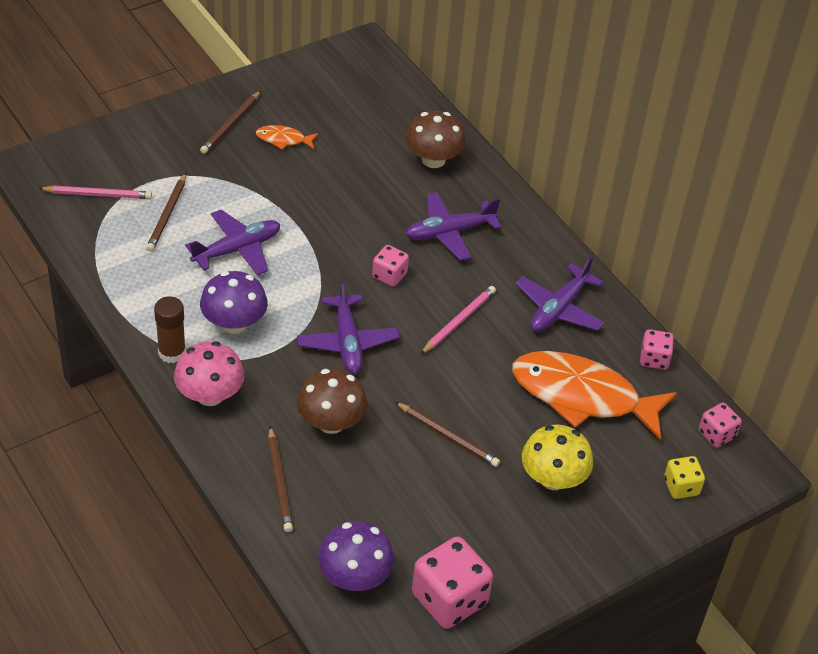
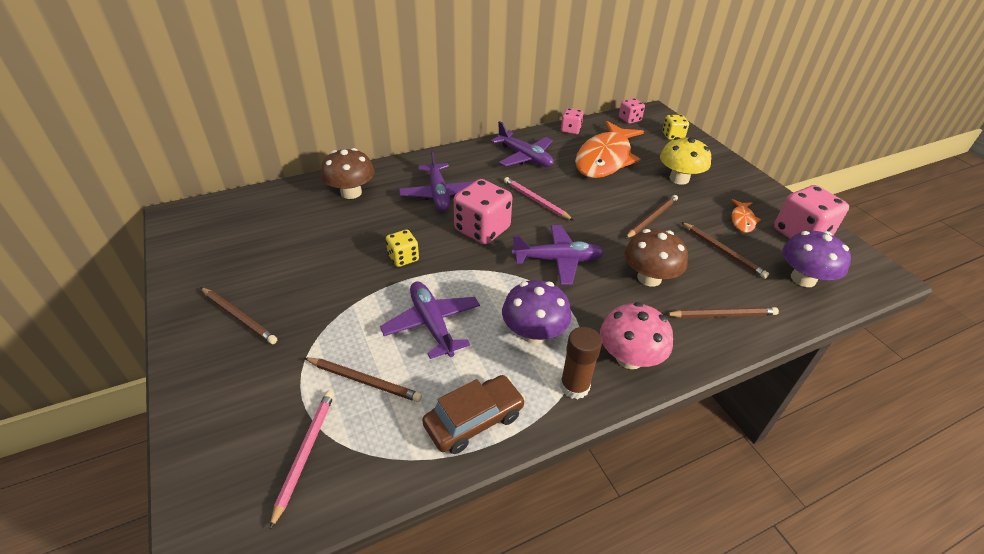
camera: 80 degrees left, 5 degrees down
(132, 287) = (474, 420): none -> brown car
(283, 139) = (283, 278): orange fish -> orange fish (742, 220)
(328, 217) = (403, 258): none -> yellow dice
(389, 275) = (482, 229): pink dice -> pink dice, size x1.82
(393, 502) = (723, 251): none -> brown pencil

